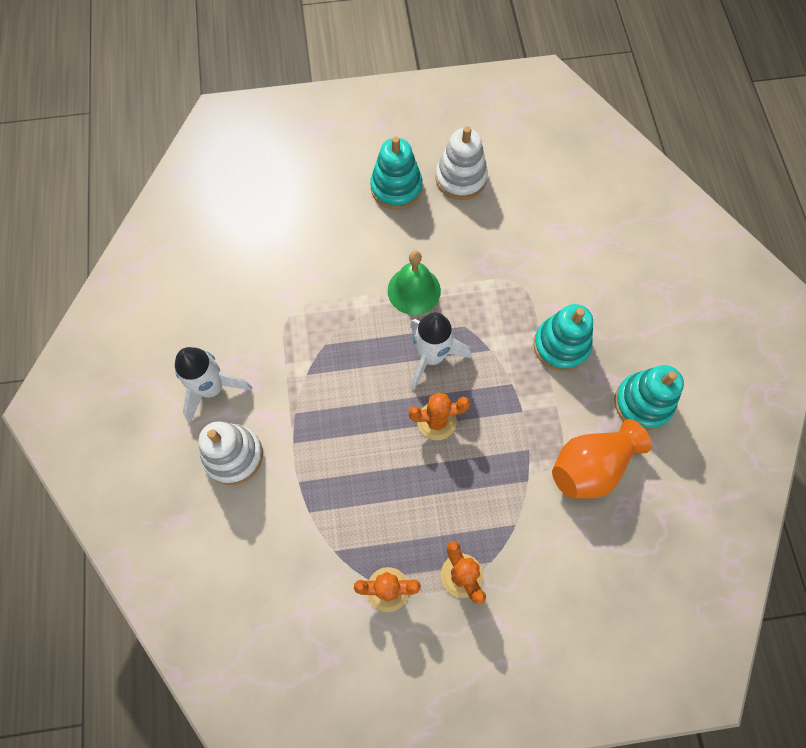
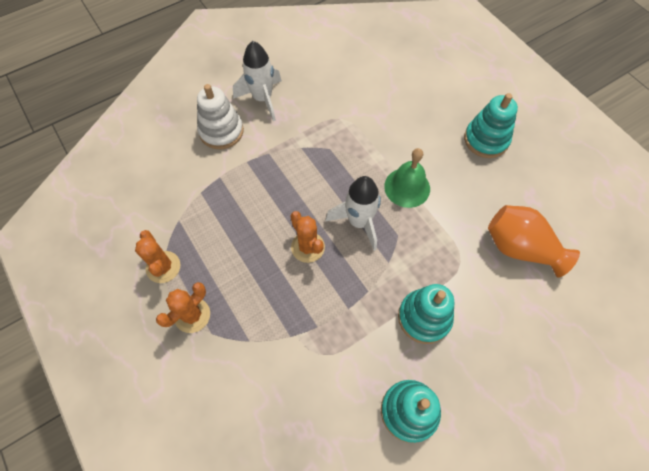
camera: 65 degrees right, 5 degrees down
(461, 178) = (527, 180): white stacking toy -> none
(590, 466) = (326, 385): orange vase -> orange vase (520, 248)

